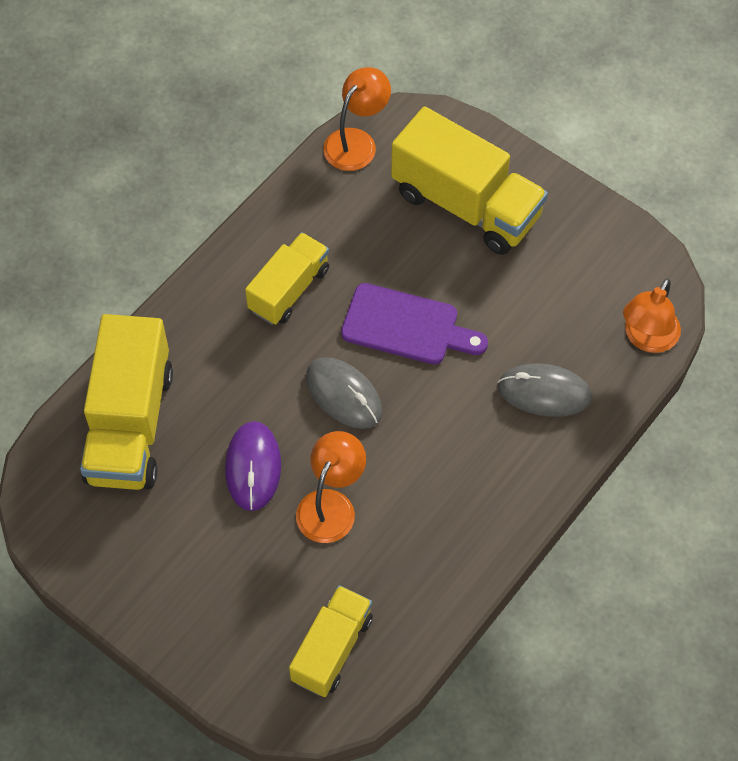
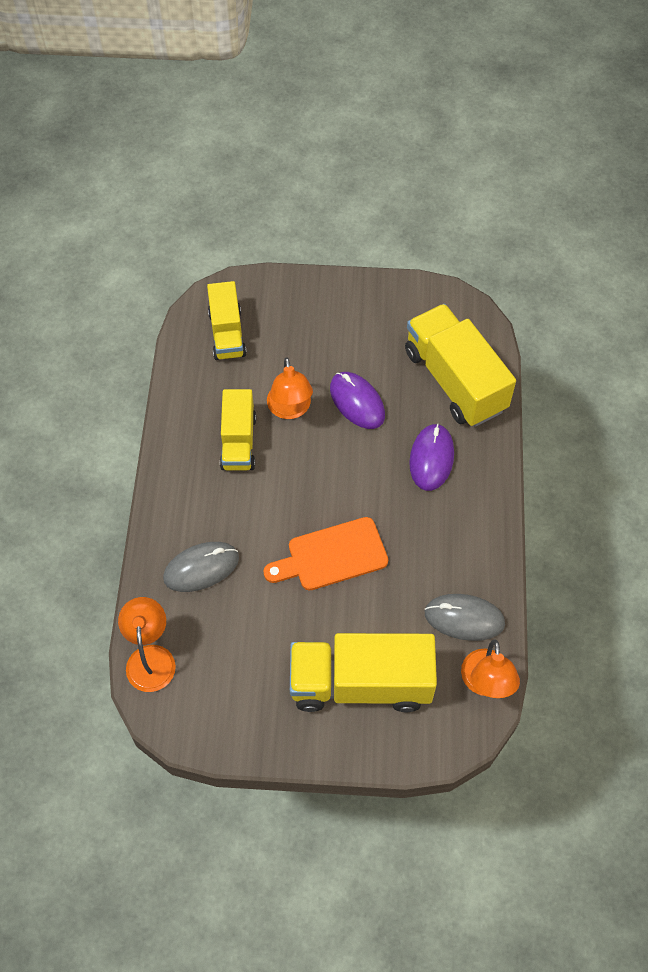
camera: 145 degrees right, 0 degrees up
(229, 358) = (431, 458): none -> purple mouse
(289, 290) = (434, 530): yellow truck -> yellow truck (238, 442)
(344, 395) = (337, 481): grey mouse -> grey mouse (464, 618)
(406, 326) = (332, 556): purple cutting board -> orange cutting board

